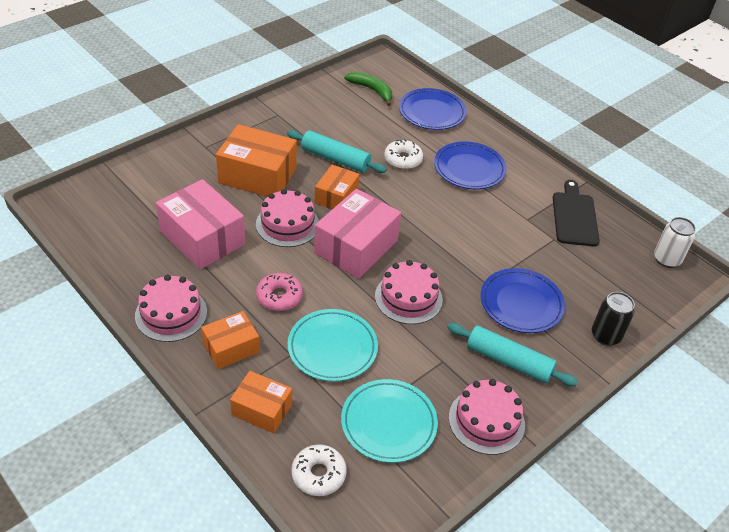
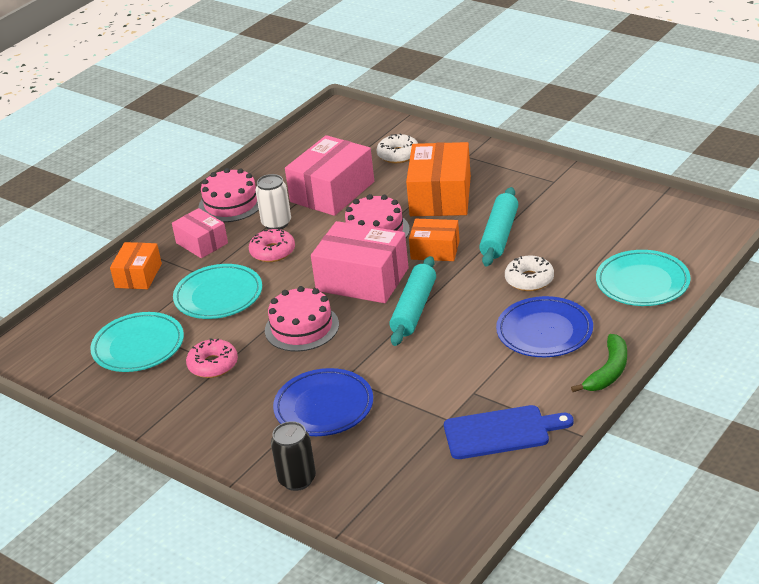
camera: 85 degrees right, 10 degrees down
(231, 348) = (202, 243): orange box -> pink box
(318, 474) = (78, 320): white donut -> white donut (398, 155)
(372, 90) = (653, 230): green banana -> green banana (608, 372)
(432, 112) = (642, 283): blue plate -> turquoise plate
(440, 368) = (213, 365): none -> pink donut
(486, 421) = (154, 406): pink cake -> none
(508, 361) = (235, 409): turquoise rolling pin -> turquoise rolling pin (414, 309)
(574, 216) = (501, 432): black cutting board -> blue cutting board
(666, 259) = (458, 526): white can -> white can (276, 223)

